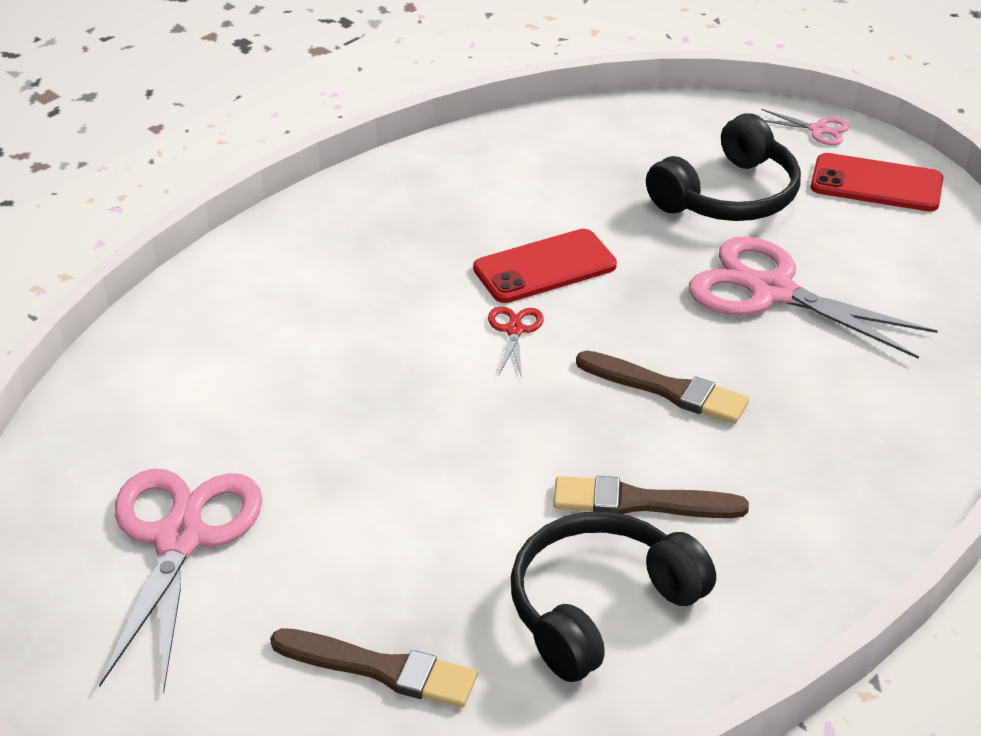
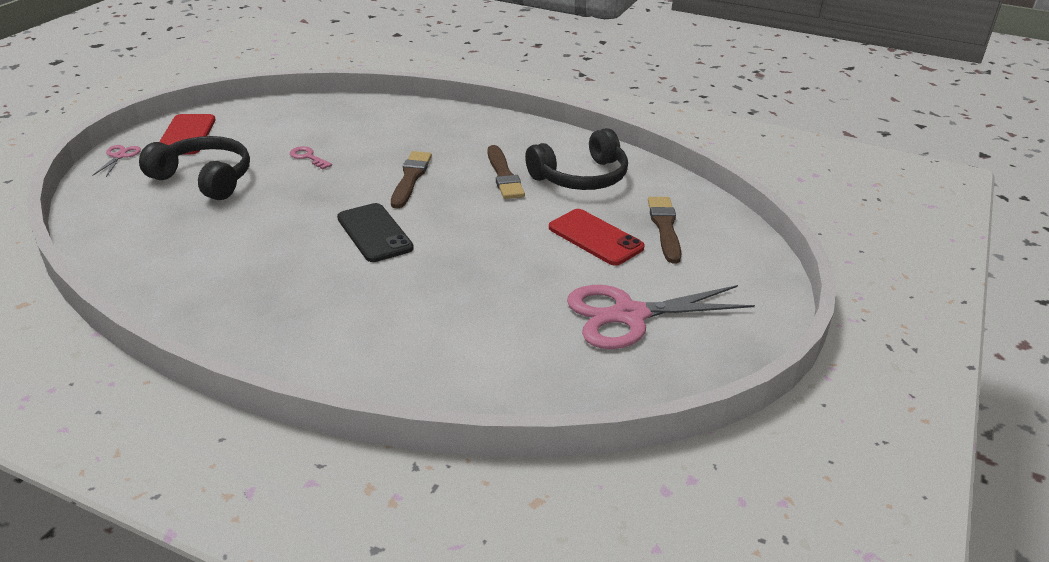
camera: 110 degrees left, 5 degrees down
(514, 330) = (374, 233): red scissors -> black phone
(545, 267) = (302, 232): red phone -> red phone (595, 237)
(599, 607) = (581, 177): black headphones -> black headphones turned 60 degrees counterclockwise
(771, 291) = (308, 157): pink scissors -> pink key

